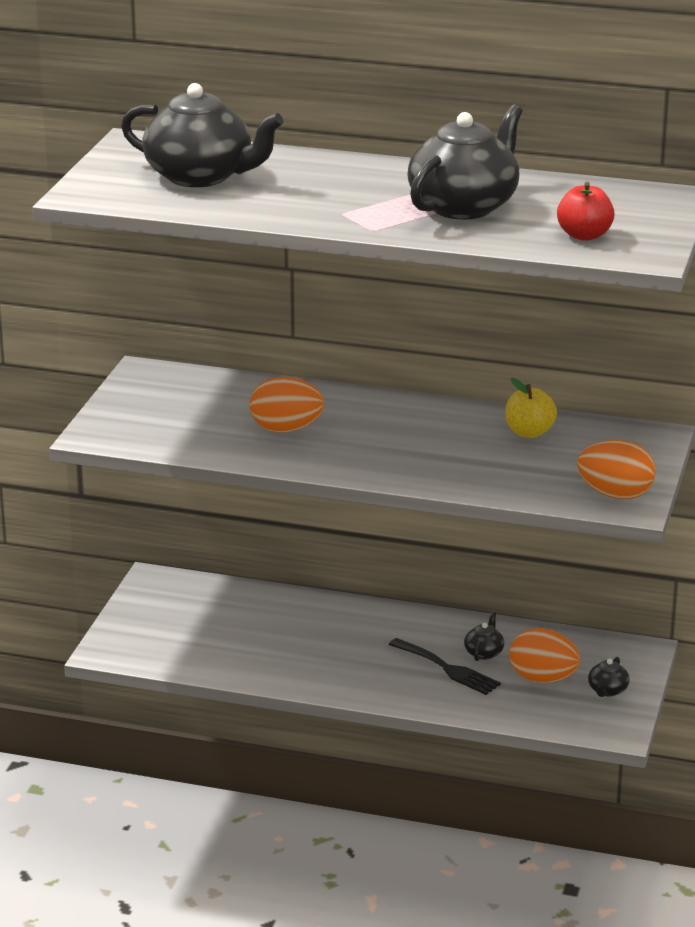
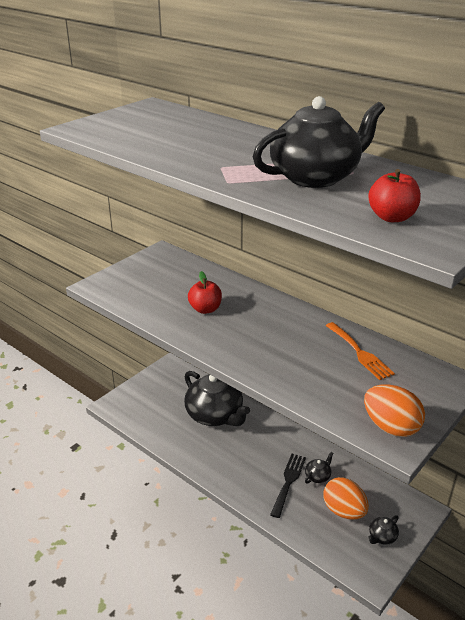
camera: 25 degrees right, 5 degrees up
(201, 176) = (161, 129): black teapot -> black teapot (215, 415)
(286, 429) = (205, 309): orange egg -> red apple
(448, 669) = (288, 482): black fork -> black fork turned 135 degrees counterclockwise
(529, 432) = (360, 353): yellow apple -> orange fork

